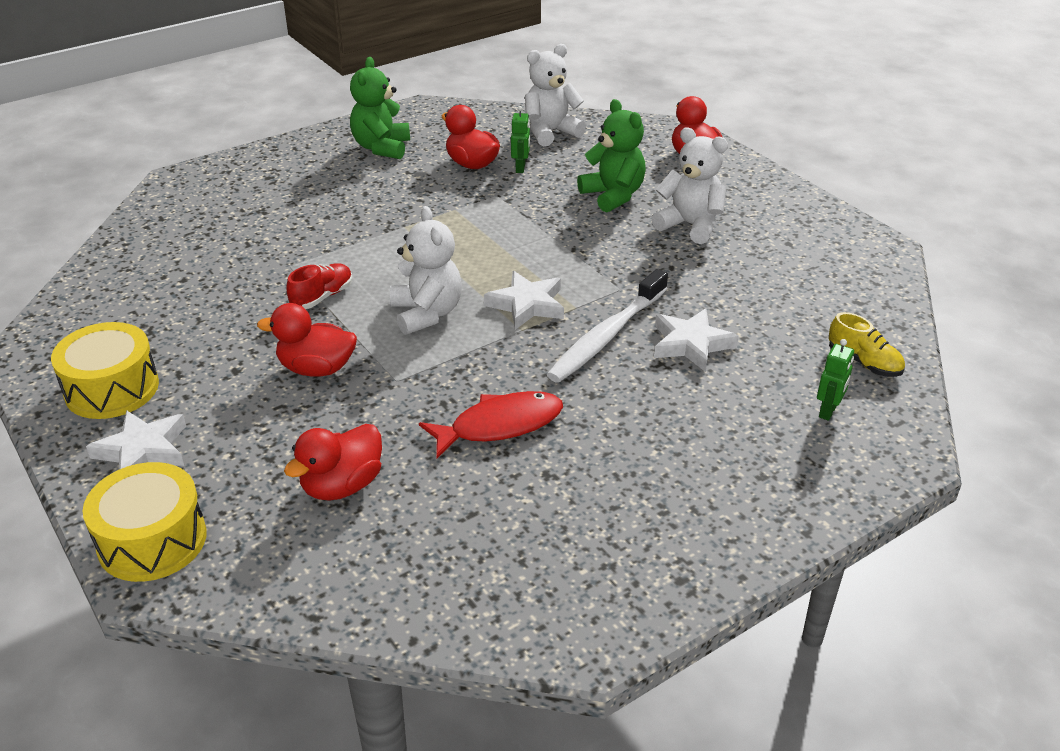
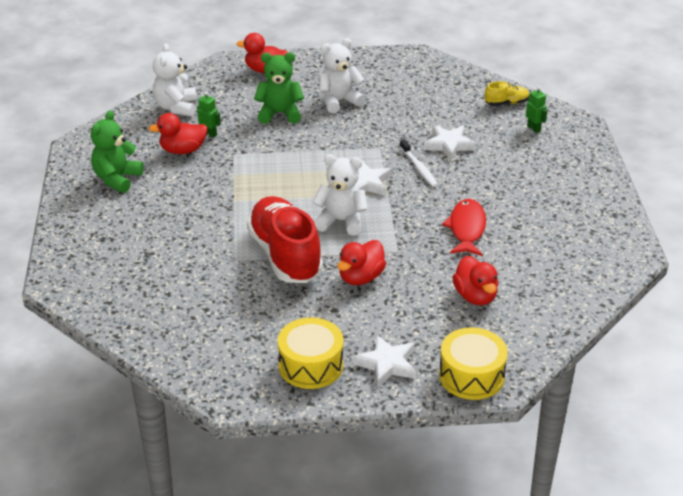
camera: 60 degrees left, 0 degrees up
(322, 297) = (285, 255): red shoe -> red shoe, size x2.28
(381, 148) = (117, 179): green teddy bear -> green teddy bear turned 75 degrees clockwise
(606, 336) = (419, 168): white toothbrush -> white toothbrush, size x0.63

